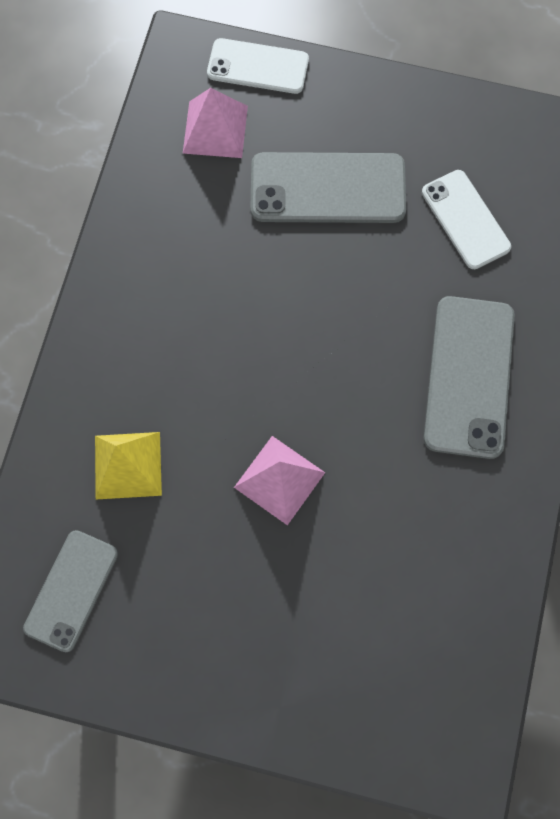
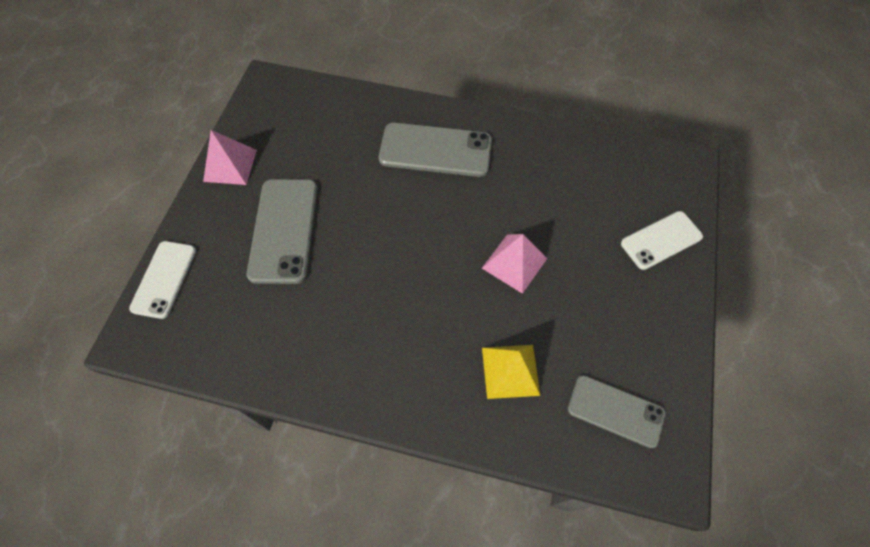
camera: 90 degrees left, 10 degrees down
(215, 129) = (217, 311): pink pyramid -> pink pyramid (230, 165)
(465, 219) = (320, 147): white phone -> white phone (661, 240)

